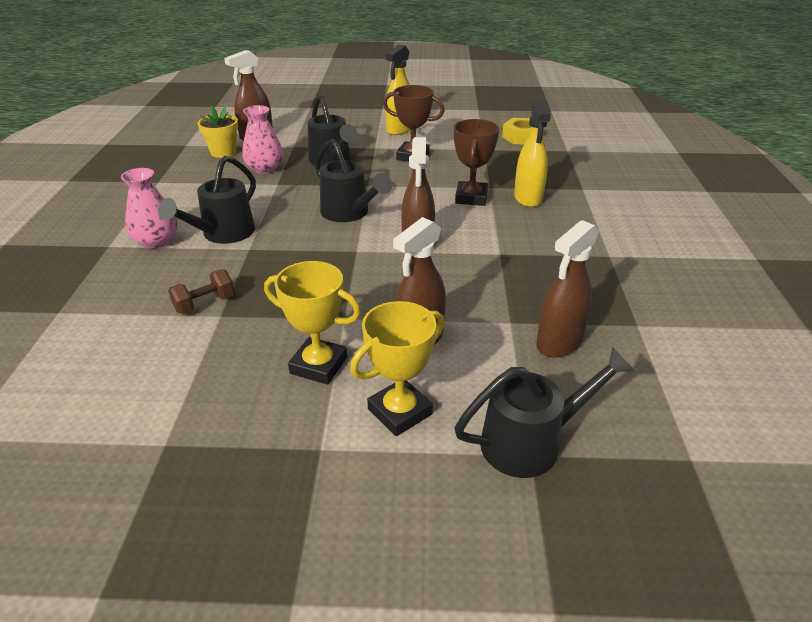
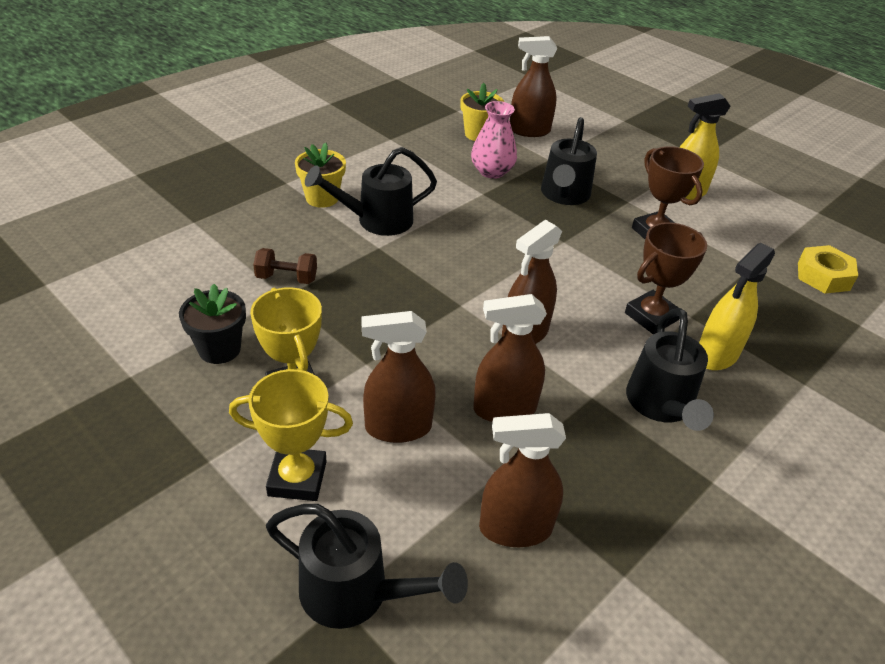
camera: 40 degrees right, 5 degrees up
(156, 241) = (322, 198): pink vase -> yellow flower pot
(218, 378) = (219, 349): none -> black flower pot
(349, 213) = (505, 262): black watering can -> black watering can (661, 405)
(464, 289) = (504, 409): none -> brown spray bottle

